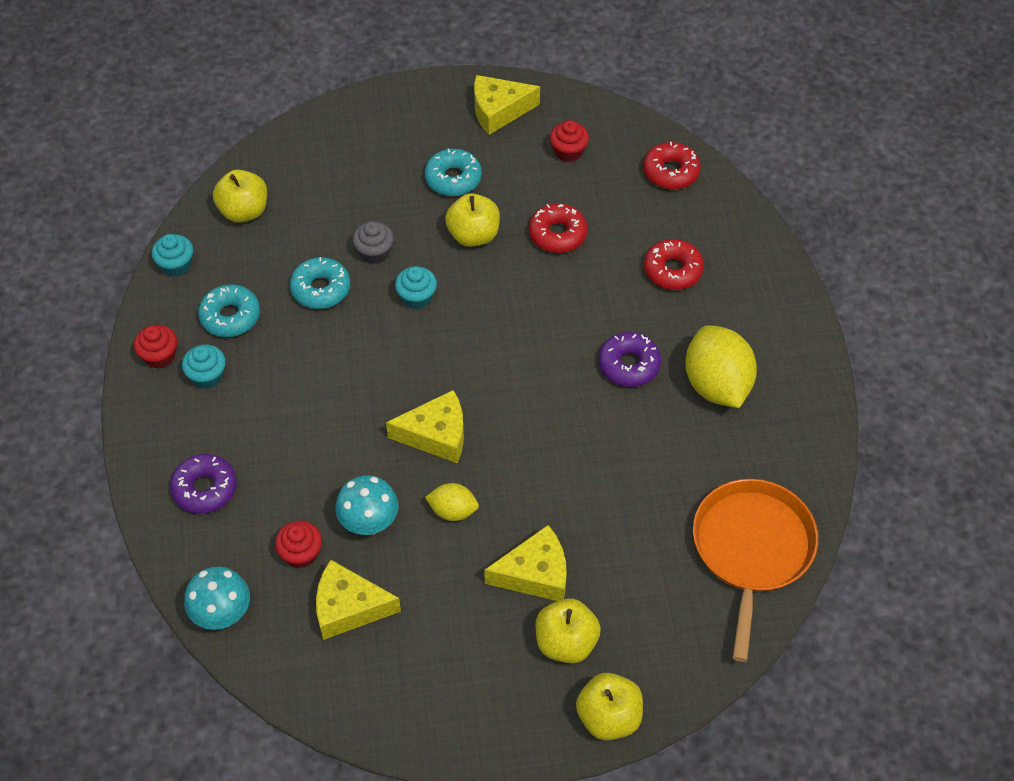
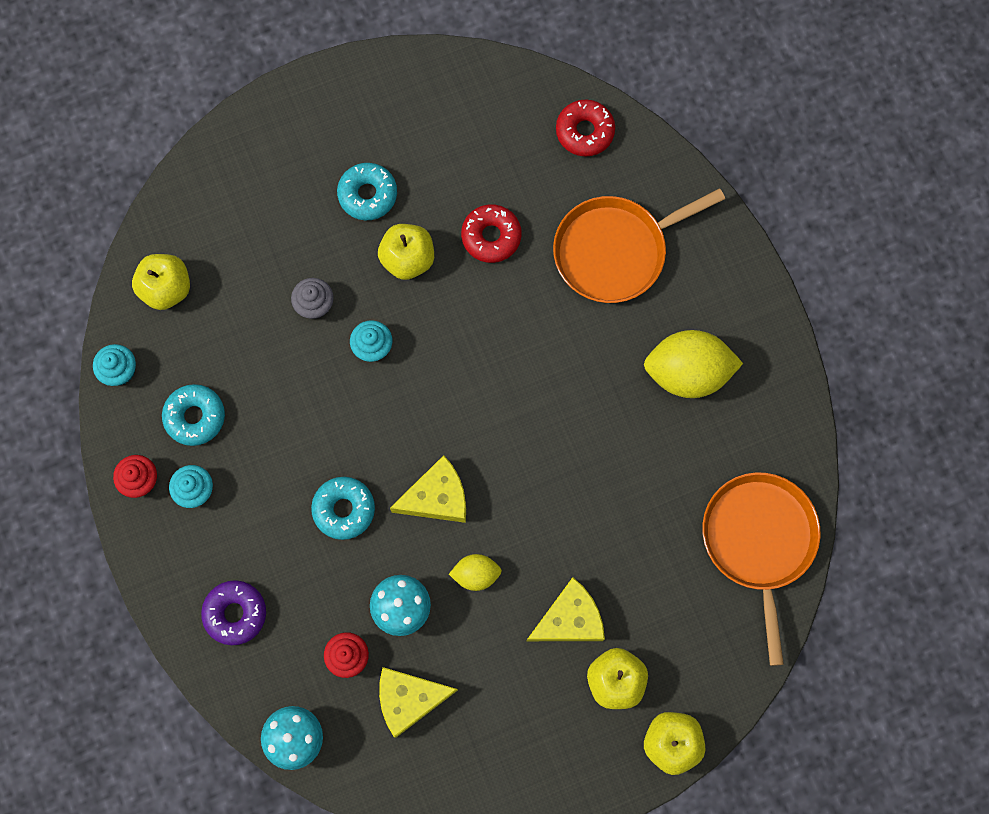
camera: 15 degrees left, 20 degrees up
(321, 289) = (275, 362): turquoise donut -> turquoise donut (344, 509)
(498, 111) = (390, 97): yellow cheese -> none
(568, 151) = (475, 132): red cupcake -> none
(629, 365) = (599, 371): purple donut -> none
(672, 270) = (615, 251): red donut -> orange pan
(716, 385) = (687, 372): yellow lemon -> yellow lemon turned 60 degrees counterclockwise

